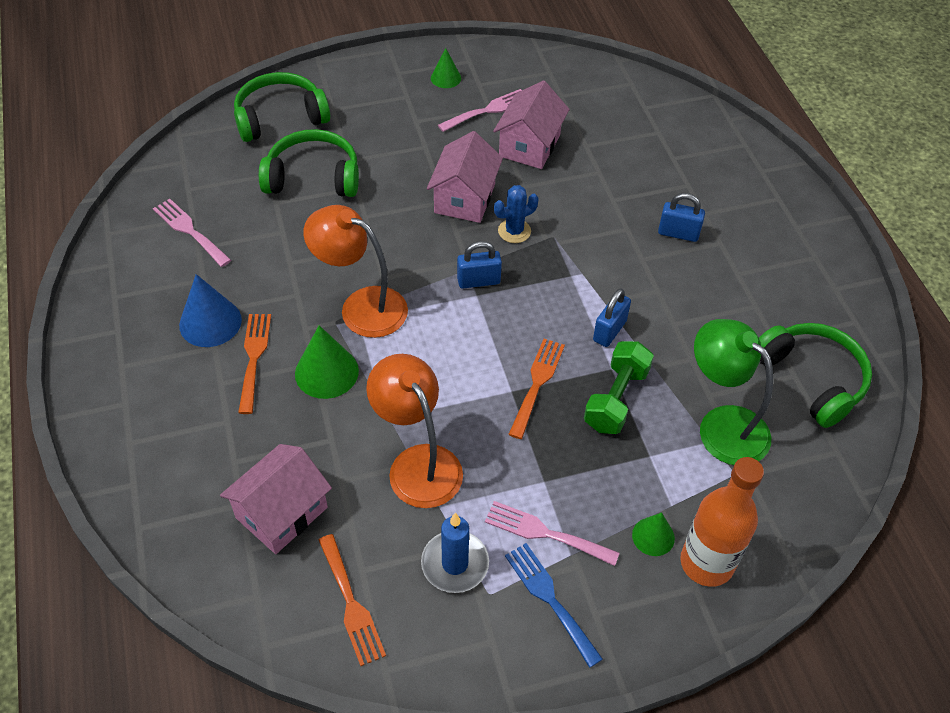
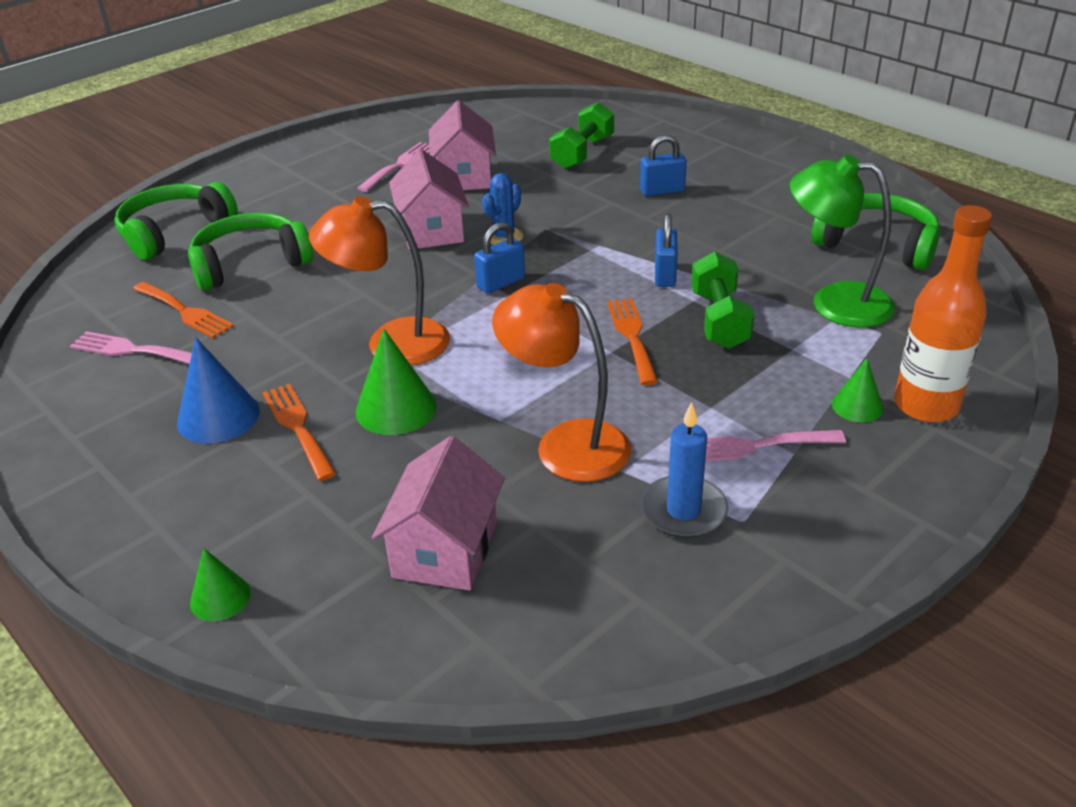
camera: 25 degrees left, 15 degrees down
(351, 604) = (601, 597): orange fork -> orange fork (185, 311)
(445, 78) = (336, 156): green cone -> green cone (220, 597)
(550, 599) = (809, 497): blue fork -> none
(644, 158) = (582, 153): none -> green dumbbell

